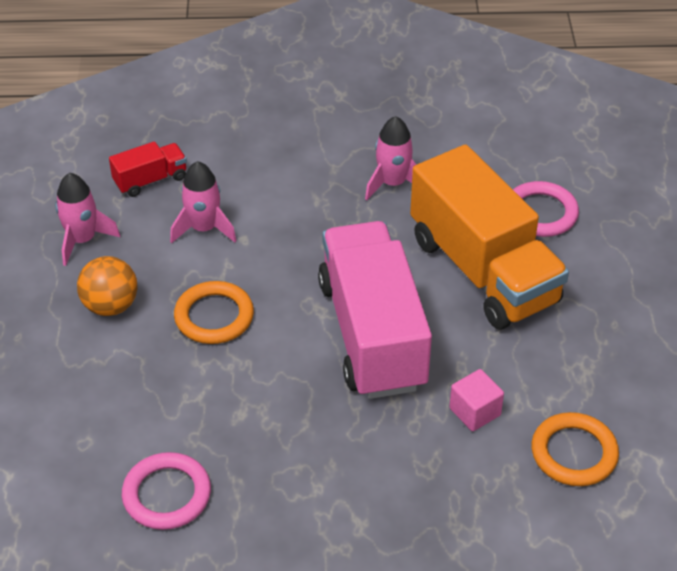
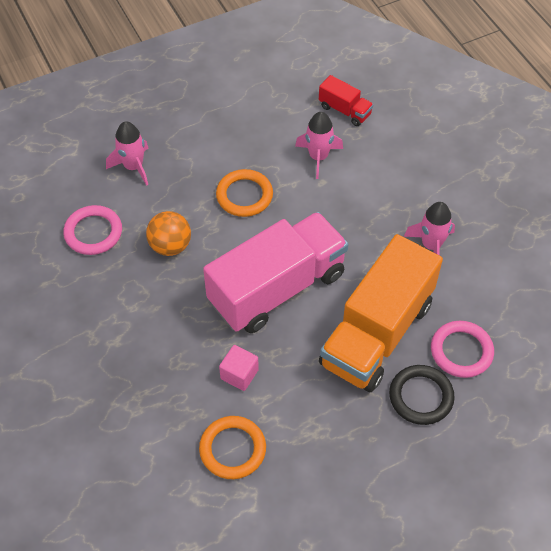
camera: 65 degrees right, 10 degrees up
(82, 240) = (270, 101): pink rocket -> pink rocket (133, 167)
(110, 306) = (224, 140): orange ball -> orange ball (170, 246)
(580, 265) = (421, 397): none -> black ring

